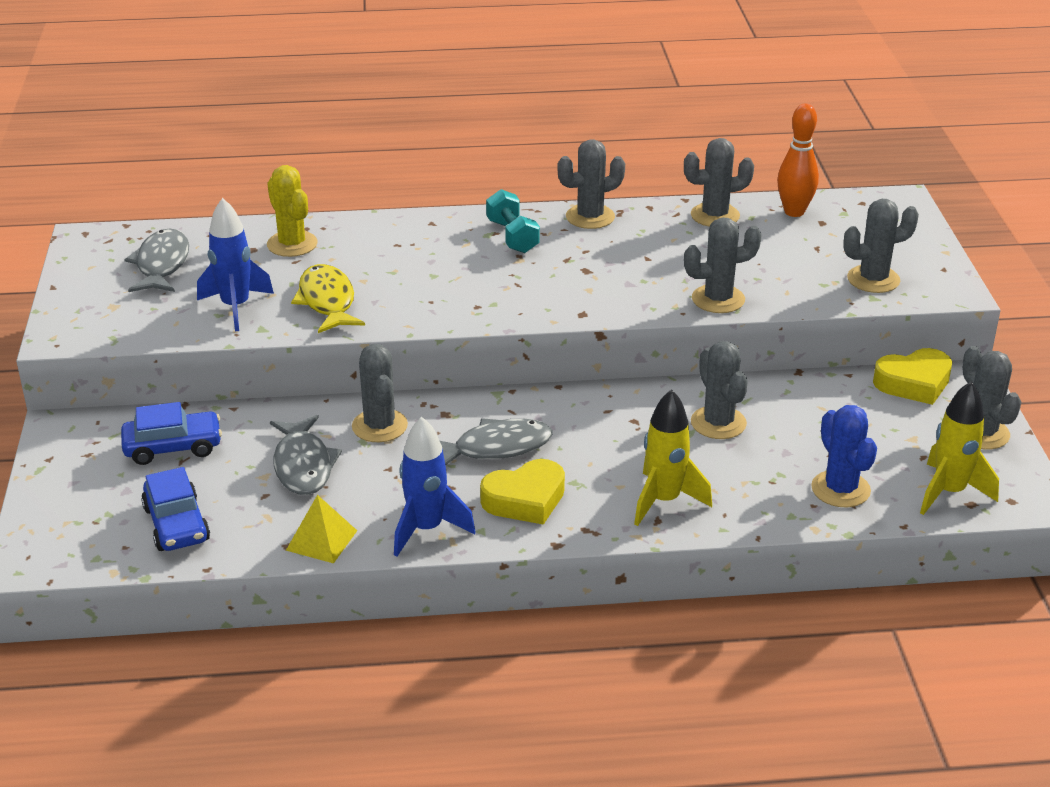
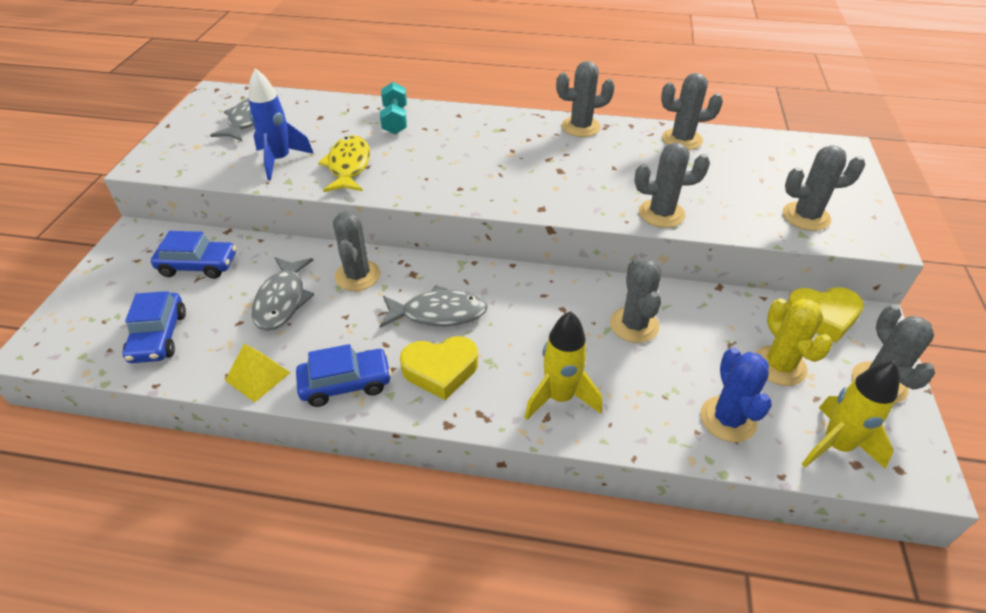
camera: 15 degrees right, 10 degrees up
(292, 244) = (349, 117): yellow cactus -> yellow cactus (779, 366)
(426, 529) = (346, 384): blue rocket -> blue car
(512, 236) = (514, 134): turquoise dumbbell -> turquoise dumbbell (395, 120)
(794, 212) = (749, 145): orange bowling pin -> none

